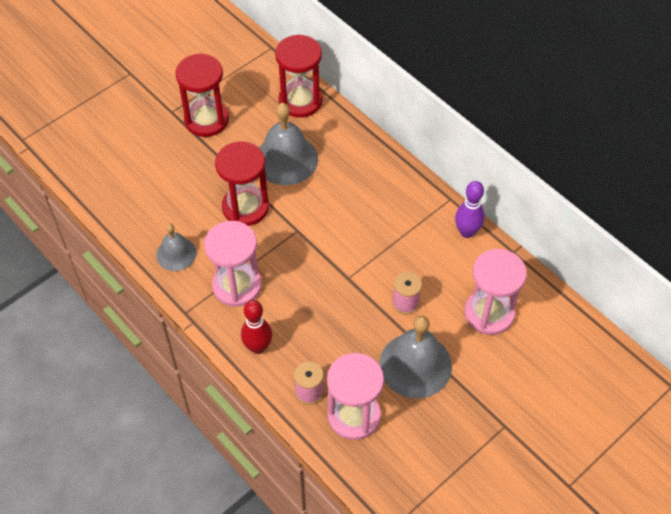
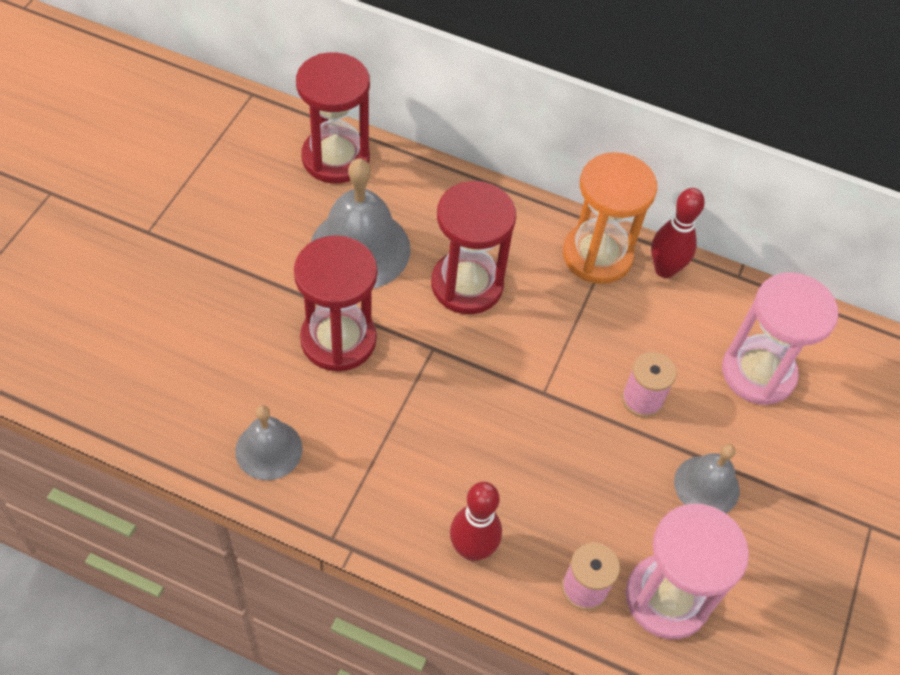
camera: 30 degrees left, 0 degrees up
(206, 120) = (209, 227): red hourglass -> red hourglass (467, 285)
(237, 285) = (389, 465): pink hourglass -> none
(415, 365) = (706, 485): grey bell -> grey bell, size x0.59
(428, 209) = (597, 255): none -> orange hourglass
(467, 232) = (664, 269): purple bowling pin -> red bowling pin

